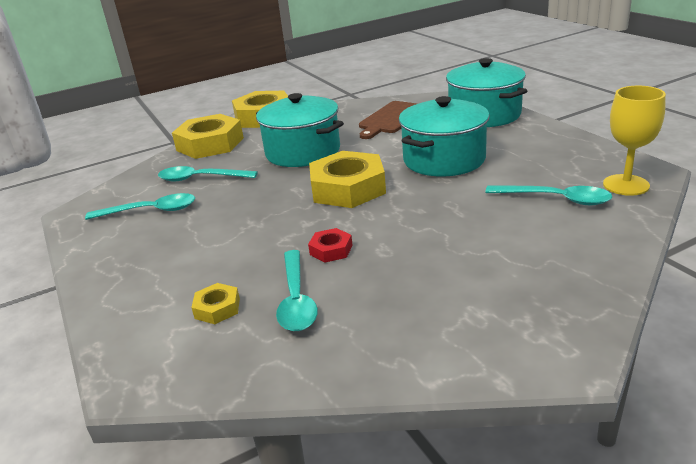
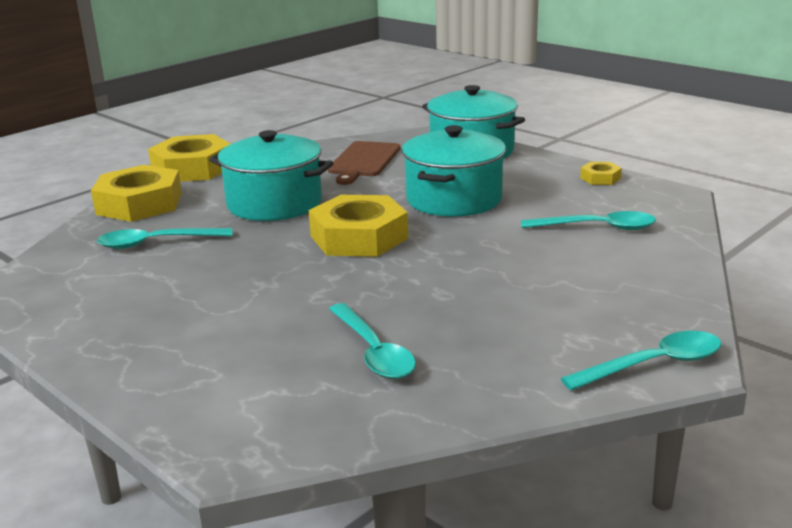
camera: 20 degrees left, 5 degrees down
(151, 211) = (113, 284): turquoise spoon -> turquoise spoon (654, 364)
(217, 308) = (283, 372): yellow nut -> yellow nut (600, 178)
(331, 250) = (381, 300): red nut -> none
(626, 185) = (659, 209): yellow goblet -> none

